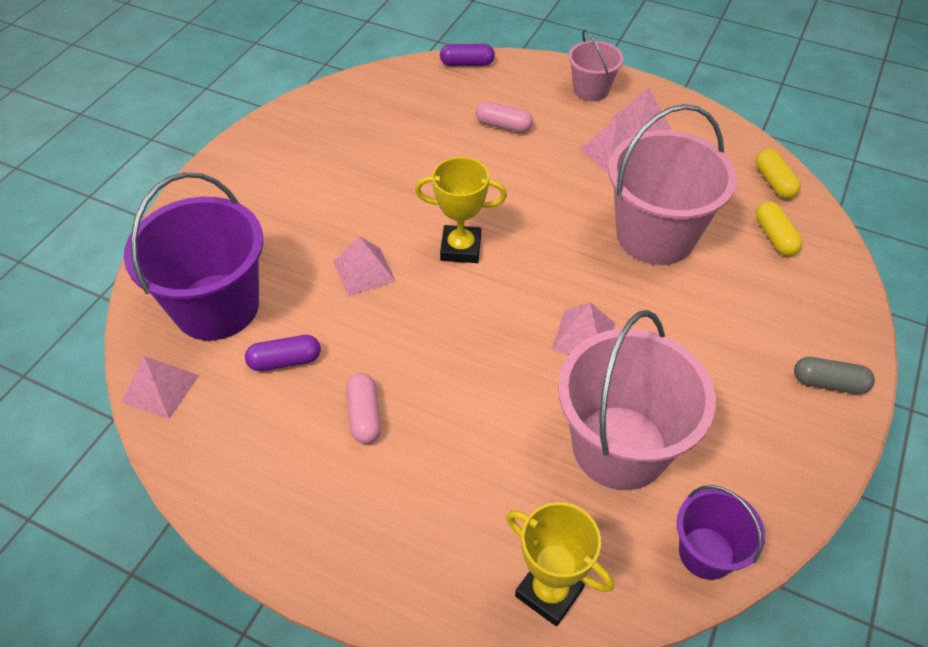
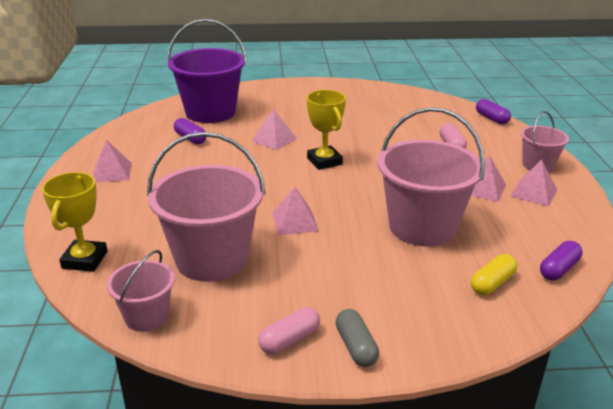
camera: 60 degrees right, 20 degrees down
(160, 388) = (148, 116): pink pyramid -> pink pyramid (112, 172)
(364, 415) = (171, 169): pink capsule -> pink capsule (289, 340)
(706, 553) = (146, 316): purple bucket -> pink bucket
(774, 182) = (559, 269): yellow capsule -> purple capsule

